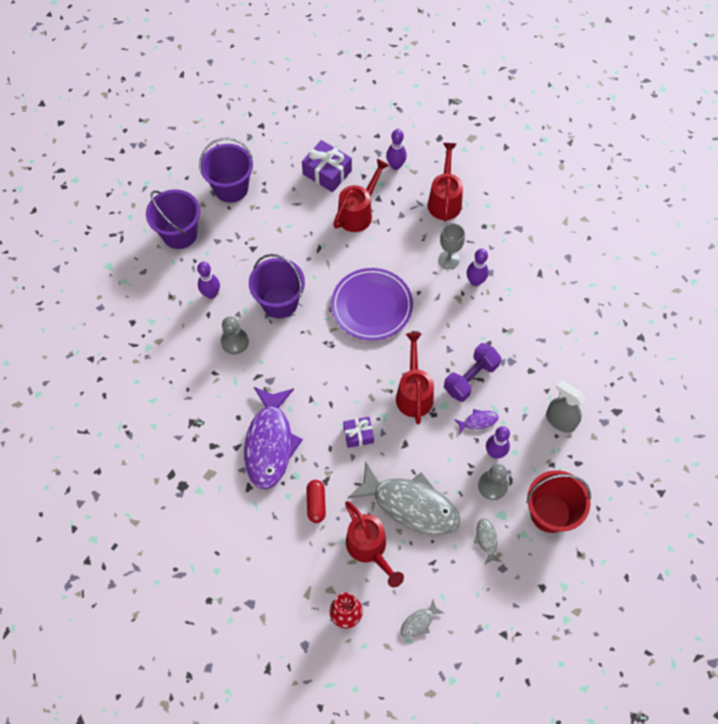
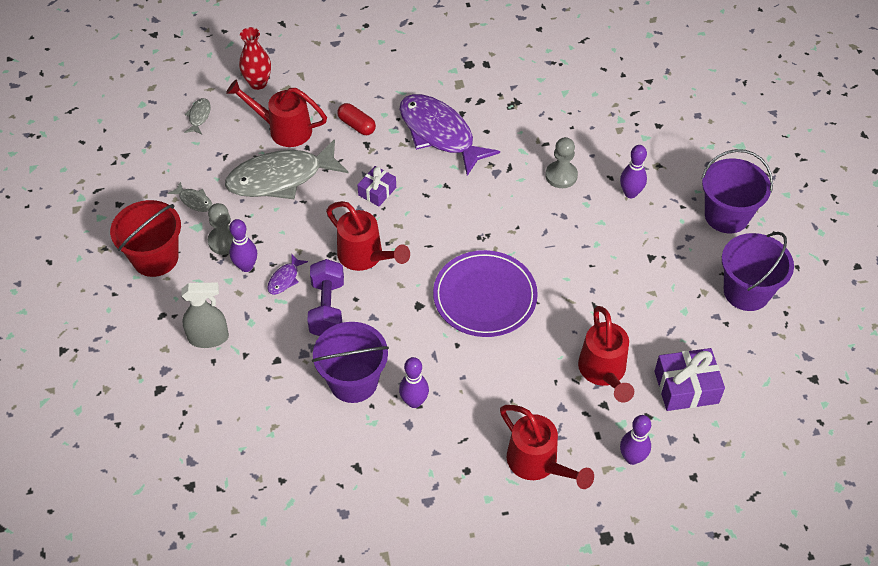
camera: 135 degrees right, 10 degrees down
(279, 302) = (567, 233): purple bucket -> purple bucket (353, 381)
(448, 260) = (463, 401): grey goblet -> none

